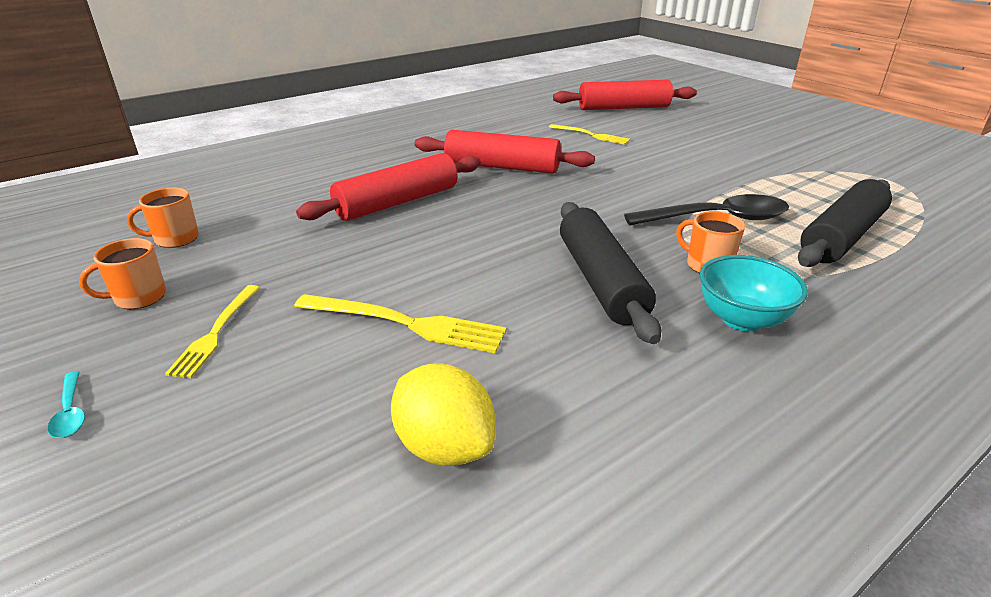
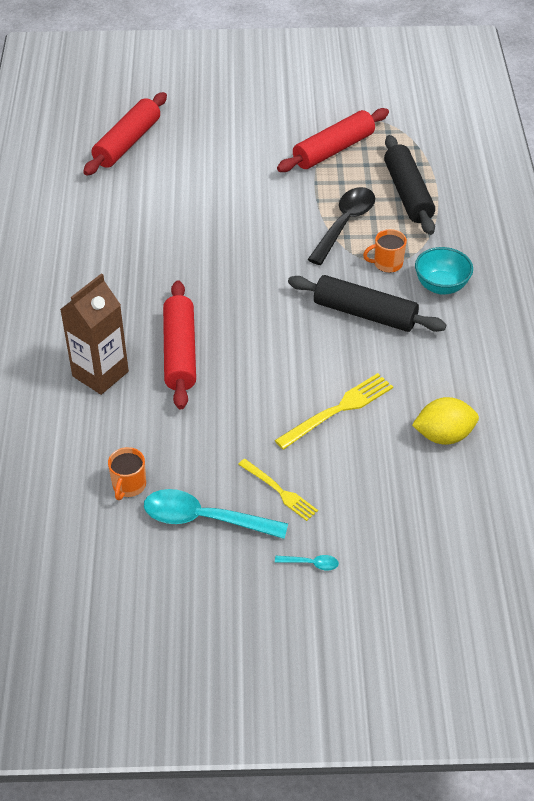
camera: 55 degrees left, 15 degrees up
(138, 297) = (204, 519): orange mug -> turquoise spoon
(328, 180) = (100, 374): none -> brown carton
(502, 167) = (173, 272): red rolling pin -> red rolling pin (333, 150)
(591, 135) = (164, 195): yellow fork -> none

